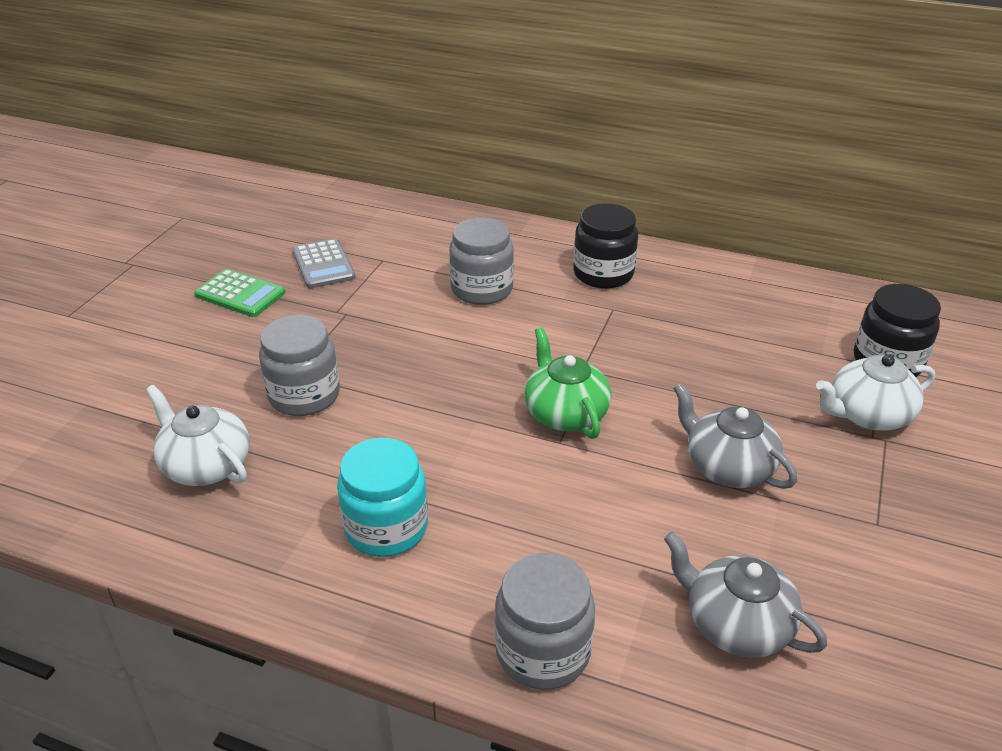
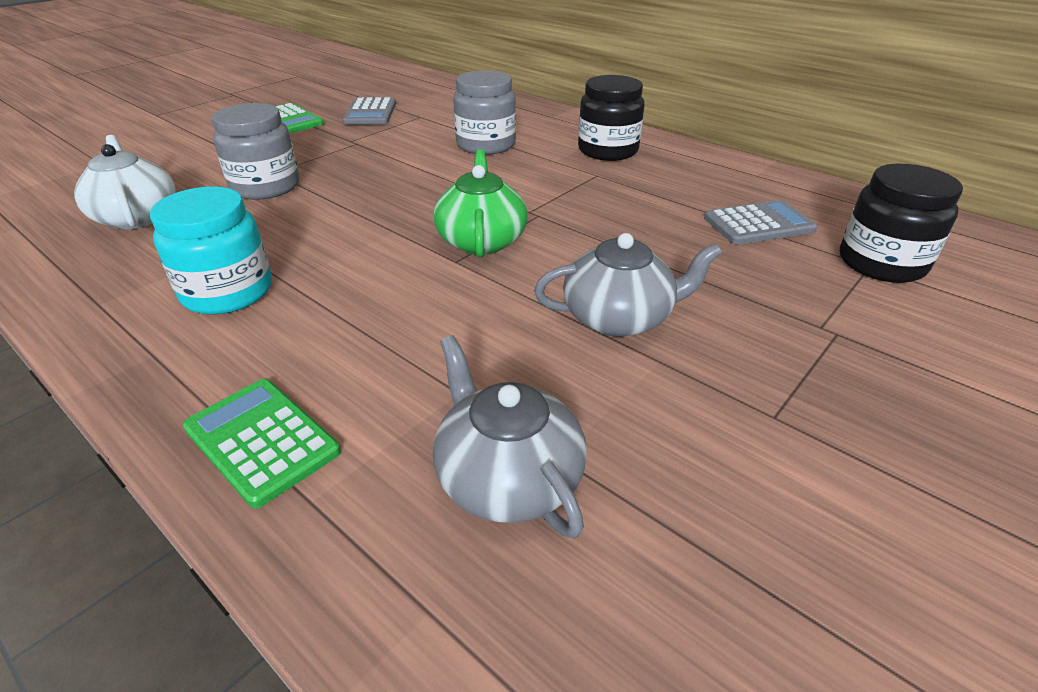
camera: 20 degrees right, 0 degrees up
(543, 651) = (262, 440): grey jar -> green calculator
(727, 467) = (619, 318): grey teapot -> grey teapot turned 105 degrees clockwise
(779, 340) = (758, 224): none -> grey calculator
(868, 415) = (827, 305): white teapot -> none

